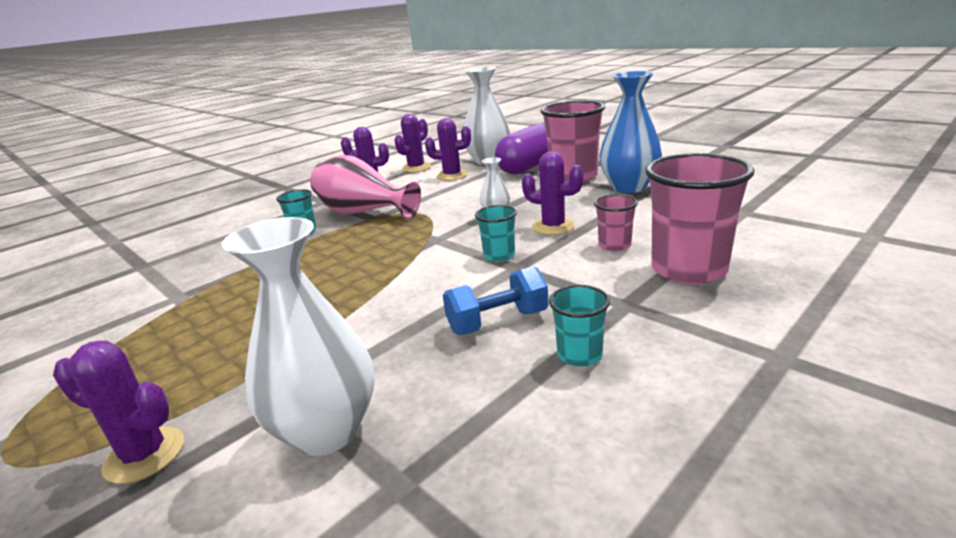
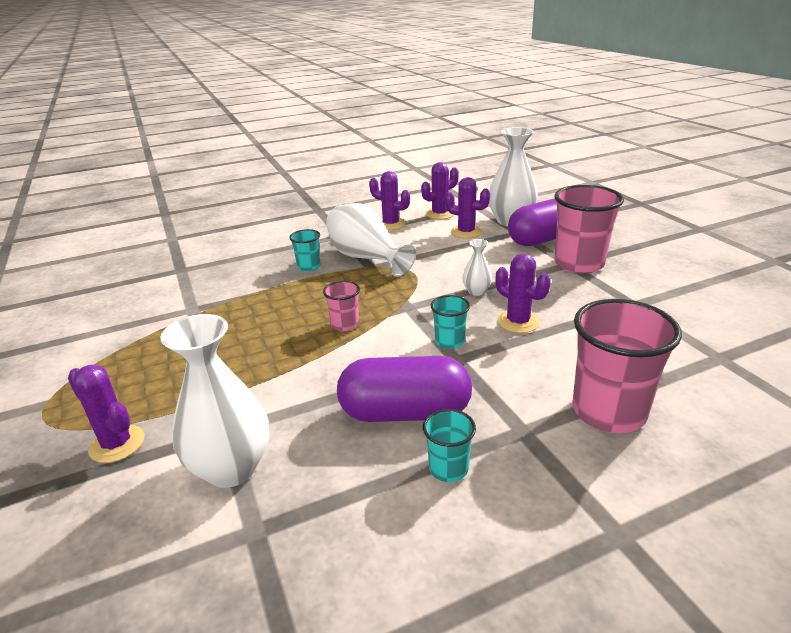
camera: 20 degrees right, 5 degrees up
(363, 213) = (366, 258): pink vase -> white vase
(497, 322) = (405, 412): blue dumbbell -> purple capsule
(614, 245) = (559, 361): pink cup -> pink cup (345, 325)
(629, 187) = (625, 292): blue vase -> none

